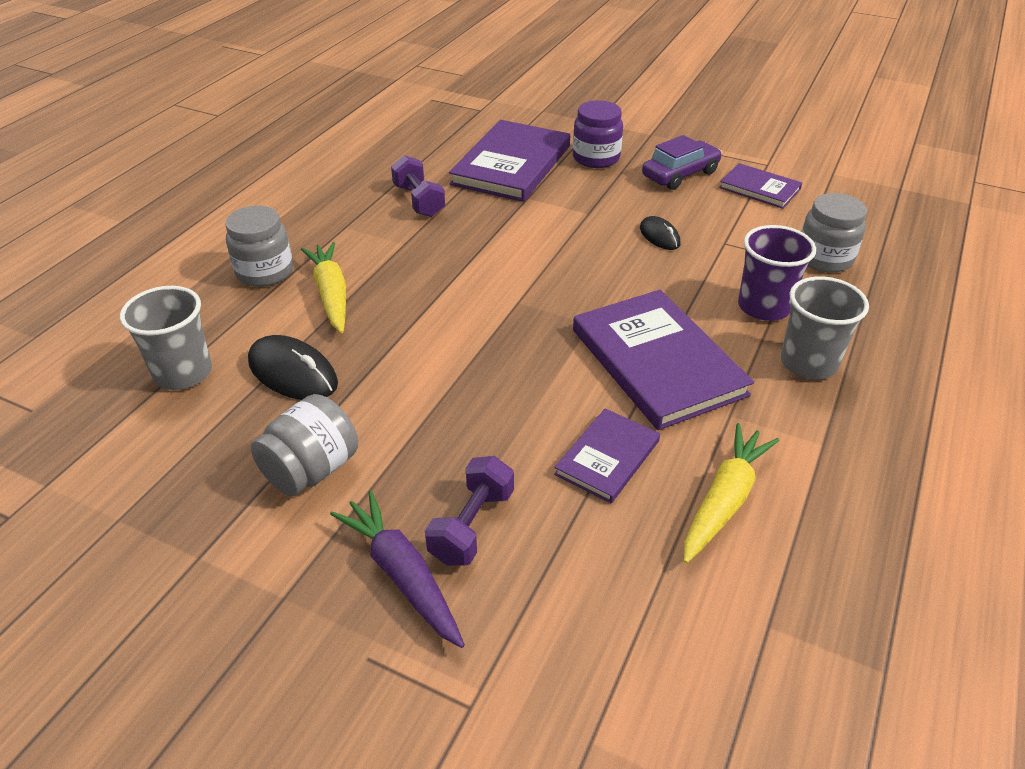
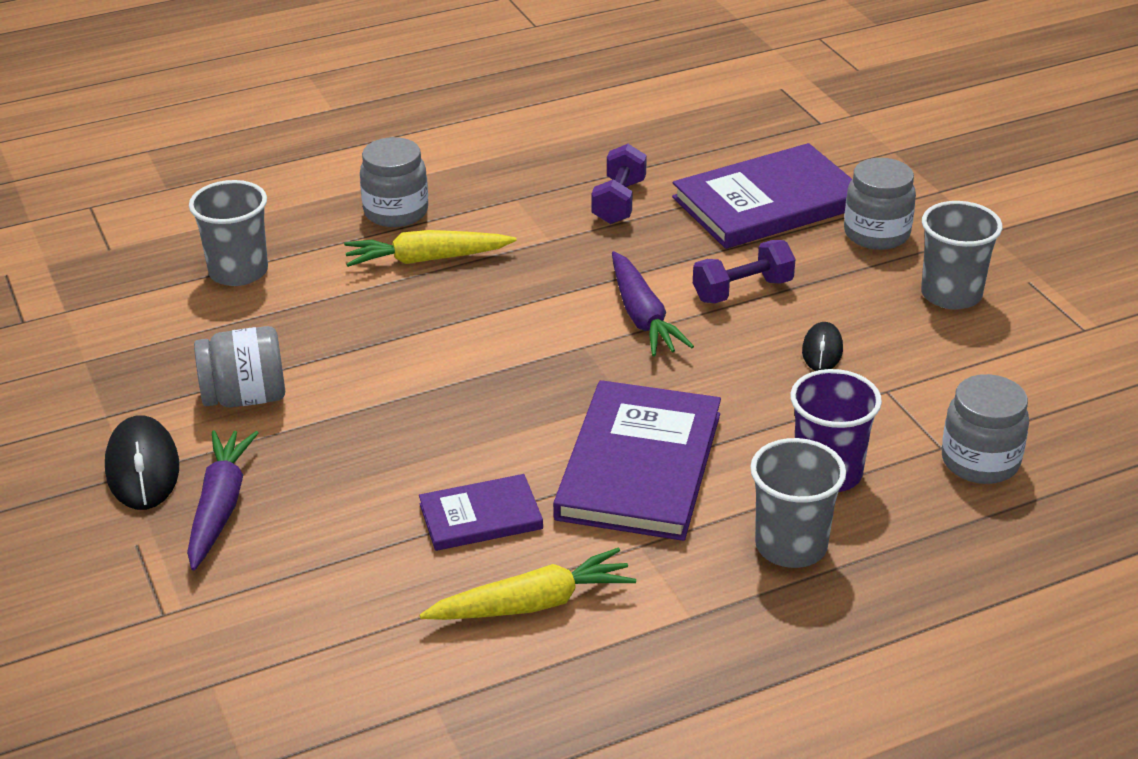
camera: 40 degrees right, 5 degrees down
(293, 373) = (318, 314): black mouse -> black mouse (142, 468)
(331, 294) = (427, 259): yellow carrot -> yellow carrot turned 120 degrees counterclockwise
(471, 526) = (309, 503): purple dumbbell -> purple dumbbell (742, 290)
(529, 265) = (642, 316): none -> purple carrot
(596, 158) = (876, 234): purple jar -> grey jar
(680, 174) = (951, 294): purple car -> grey cup
(759, 188) = (1026, 352): purple book -> none

